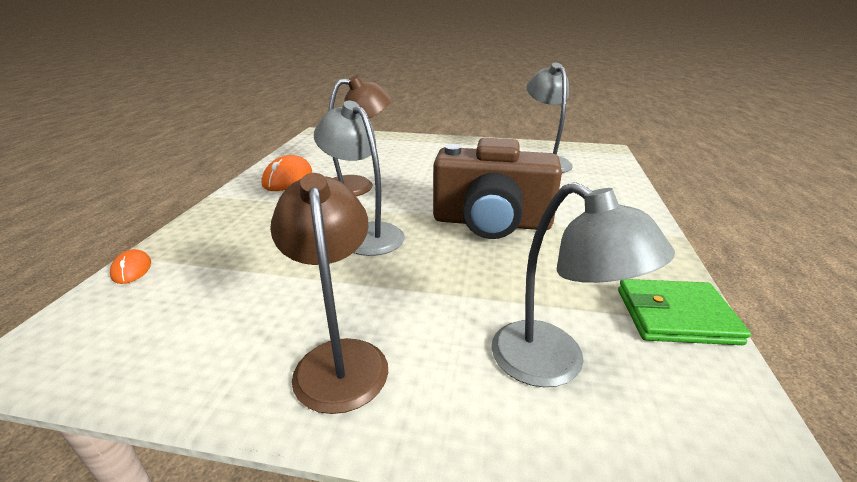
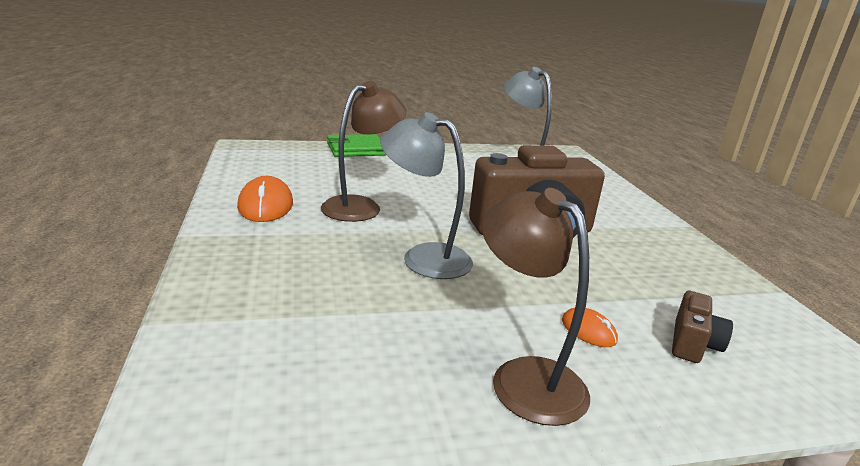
camera: 25 degrees left, 5 degrees down
(132, 269) = (184, 336): orange mouse -> orange mouse (588, 331)
(553, 364) = (693, 344): grey lamp -> brown camera
(675, 316) = (738, 290): green wallet -> green wallet (356, 149)

